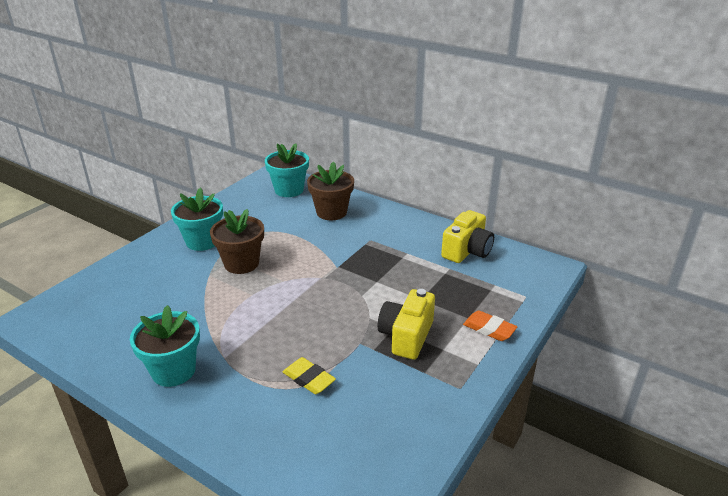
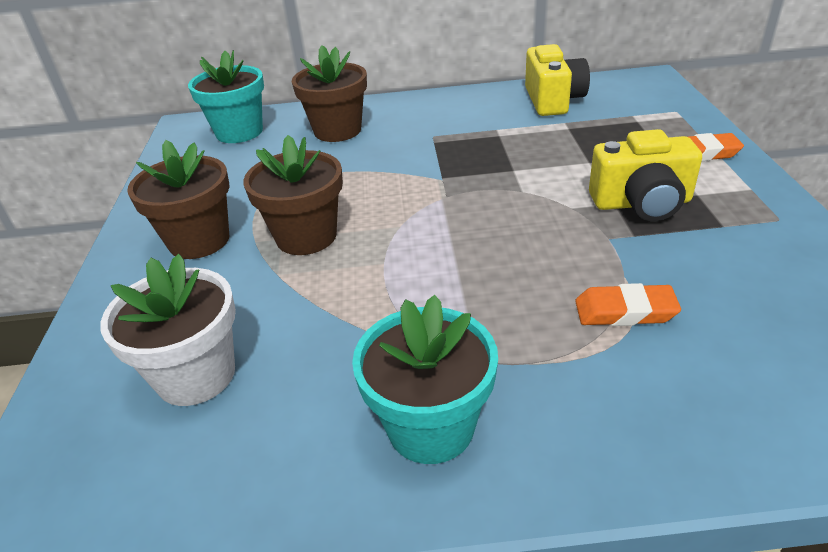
camera: 35 degrees left, 5 degrees up
(132, 300) = (196, 375): none -> white flower pot
(202, 241) = (199, 240): turquoise flower pot -> brown flower pot
(309, 379) = (625, 311): yellow eraser -> orange eraser
(406, 336) = (641, 203): yellow camera -> yellow camera turned 75 degrees counterclockwise

